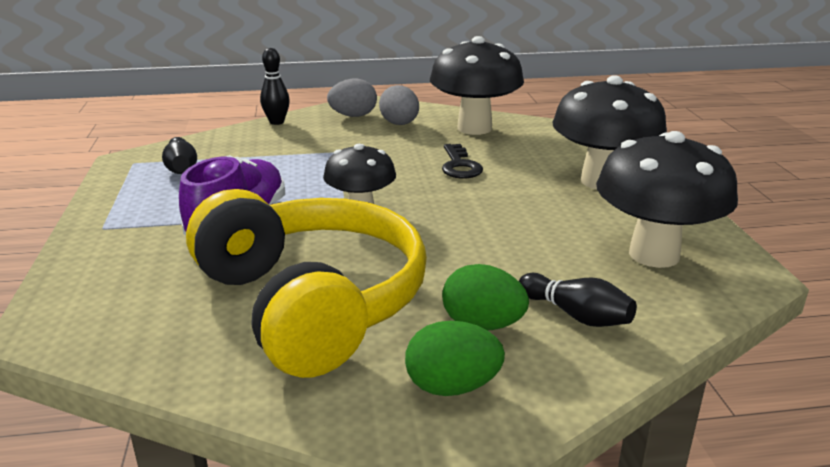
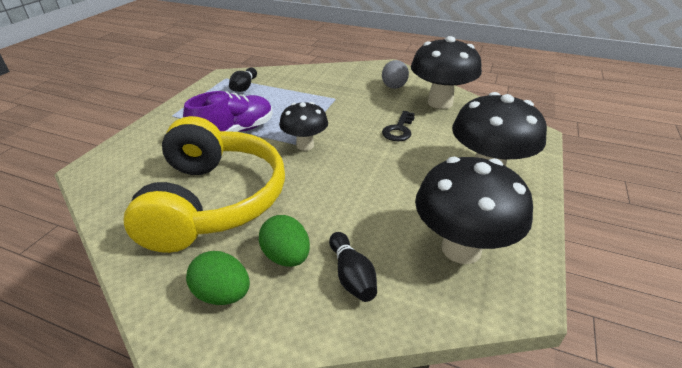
camera: 30 degrees right, 10 degrees up
(277, 122) = (323, 68): black bowling pin -> none
(353, 116) = (371, 74): grey egg -> none

